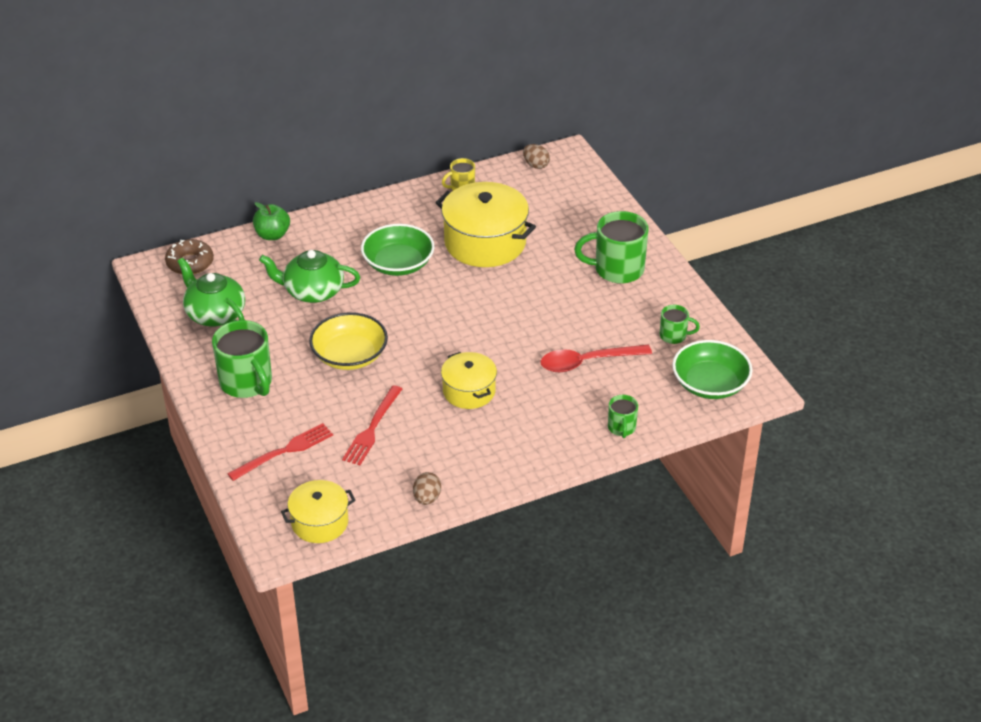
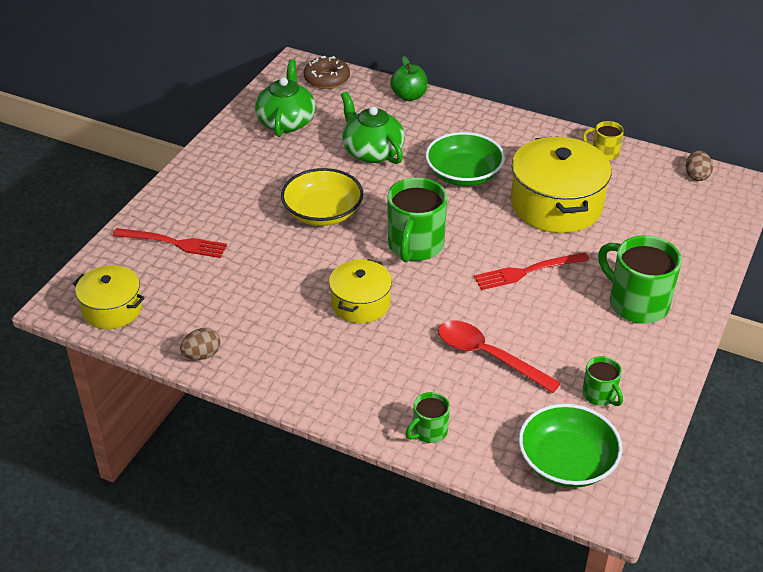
camera: 50 degrees right, 0 degrees up
(247, 383) = (229, 180): green mug -> green mug (415, 246)
(372, 428) = (252, 274): red fork -> red fork (527, 271)

